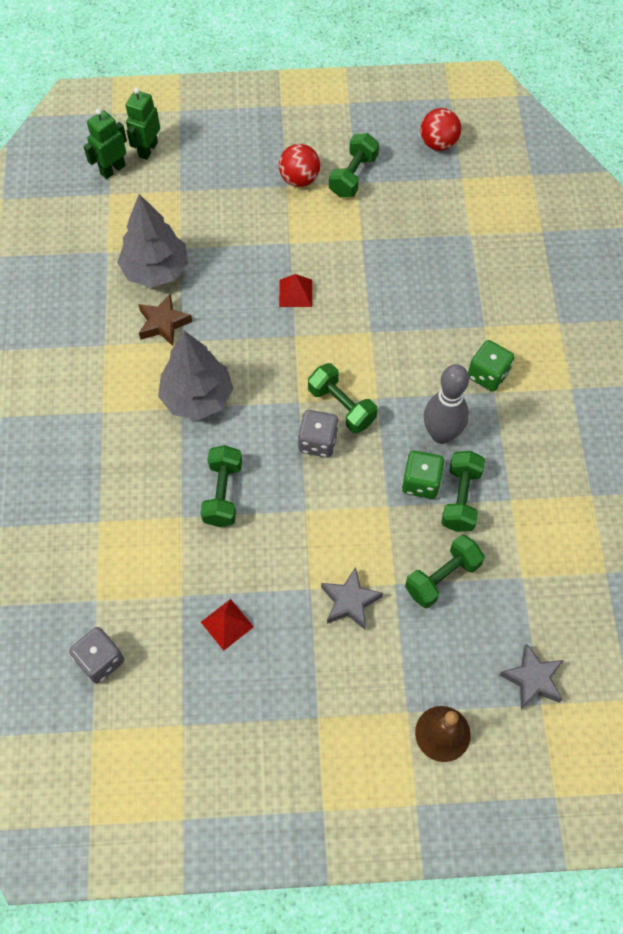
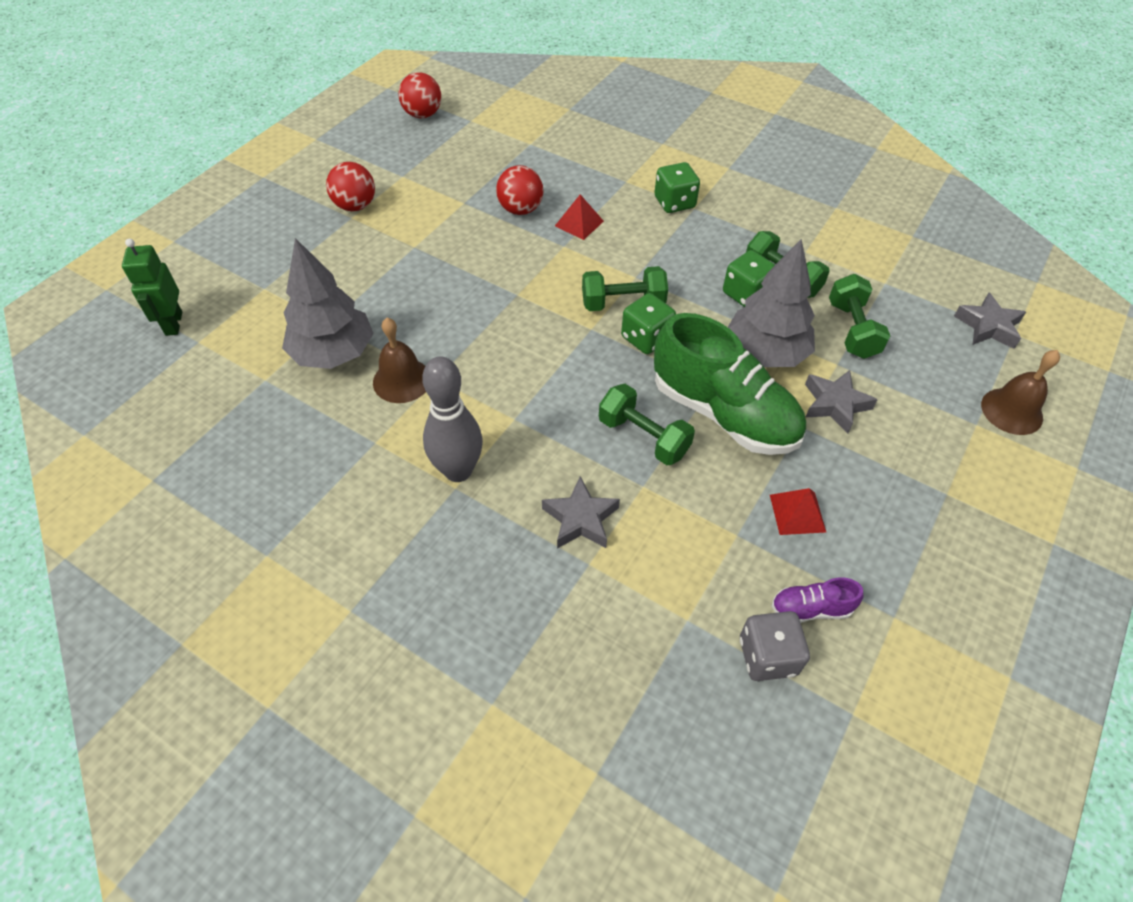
camera: 55 degrees left, 10 degrees down
(128, 496) = (580, 519): none -> grey star
(148, 149) = (186, 286): green robot -> none
(153, 669) = (811, 609): none -> purple shoe
(163, 323) = (402, 380): brown star -> brown bell
(197, 398) = (515, 399): grey tree -> grey tree (765, 353)
(283, 532) = (724, 413): none -> green shoe
(295, 293) = (472, 270): red pyramid -> red pyramid (579, 223)
(318, 442) = (646, 338): grey dice -> green dice
(353, 176) = (393, 174): green dumbbell -> none
(386, 279) = (520, 209): none -> red ball
(441, 434) = (708, 257): grey bowling pin -> grey bowling pin (458, 471)

